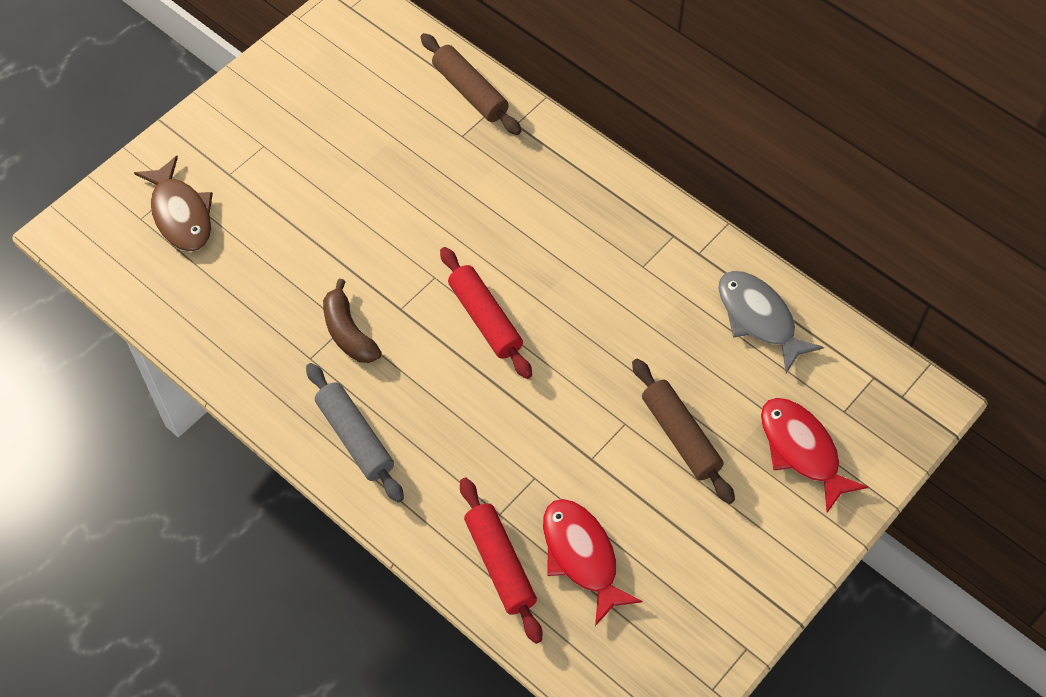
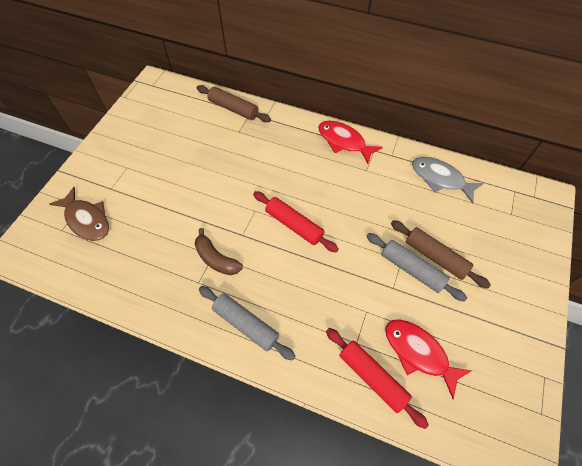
camera: 20 degrees left, 0 degrees up
(633, 442) = (412, 270): none -> grey rolling pin
(802, 450) = (503, 243): red fish -> red fish (344, 142)

